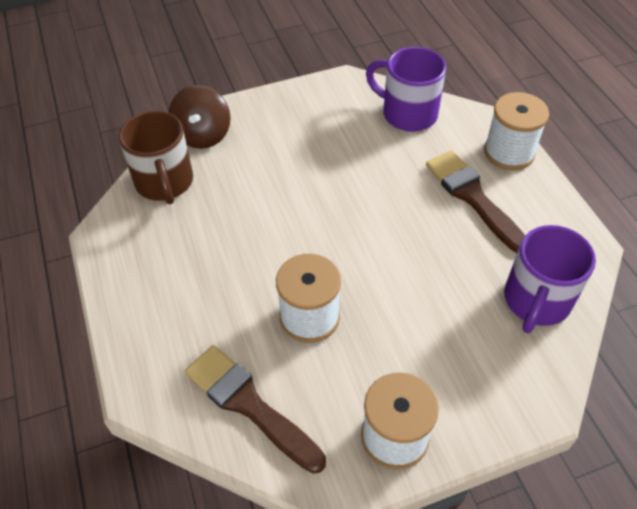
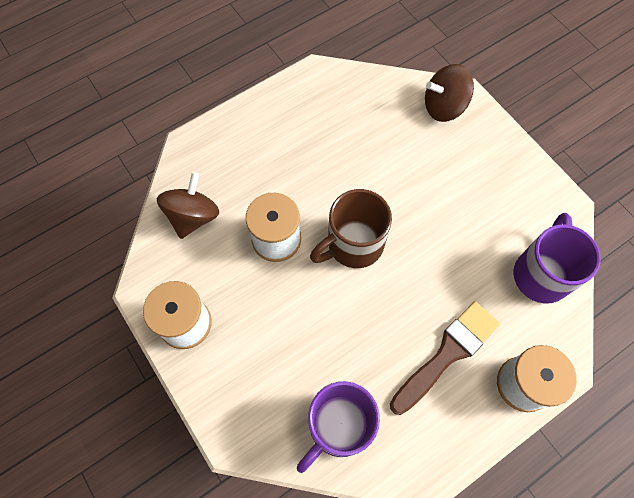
camera: 75 degrees right, 15 degrees up
(165, 183) = (380, 97): brown mug -> brown mug (353, 244)
(249, 404) = (193, 216): brown brush -> brown spinning top
(536, 301) = (338, 426): purple mug -> purple mug turned 60 degrees counterclockwise

